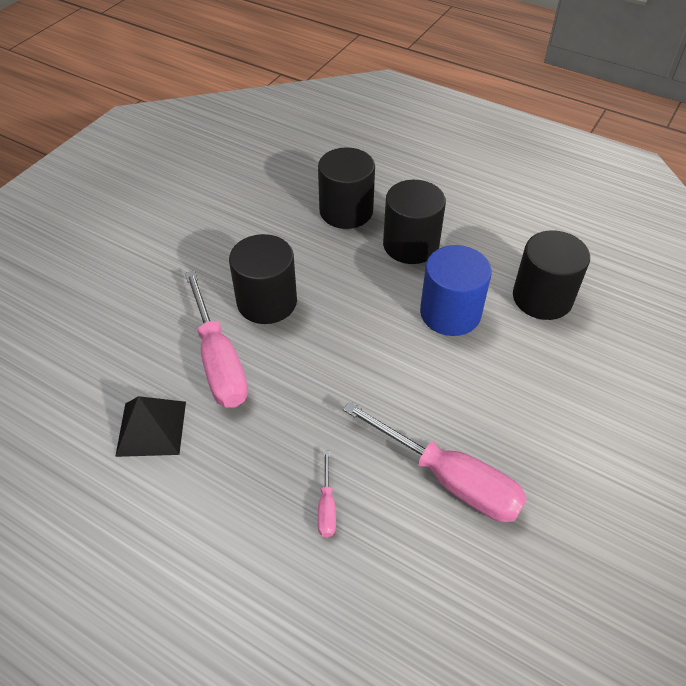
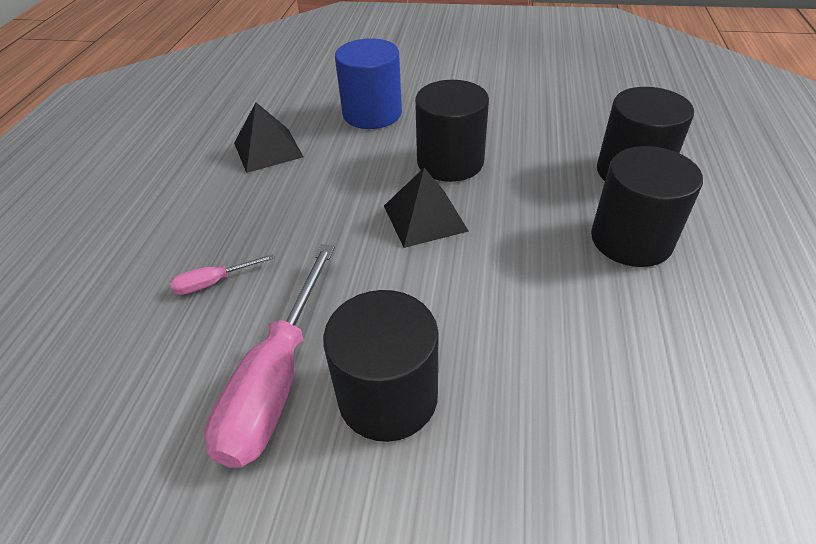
camera: 70 degrees right, 5 degrees down
(219, 360) = (359, 158): pink screwdriver -> none
(327, 342) = (424, 218): none -> black pyramid
(450, 313) = (544, 310): blue cylinder -> blue cylinder (372, 113)
(542, 298) = (662, 415): black cylinder -> black cylinder (388, 396)

